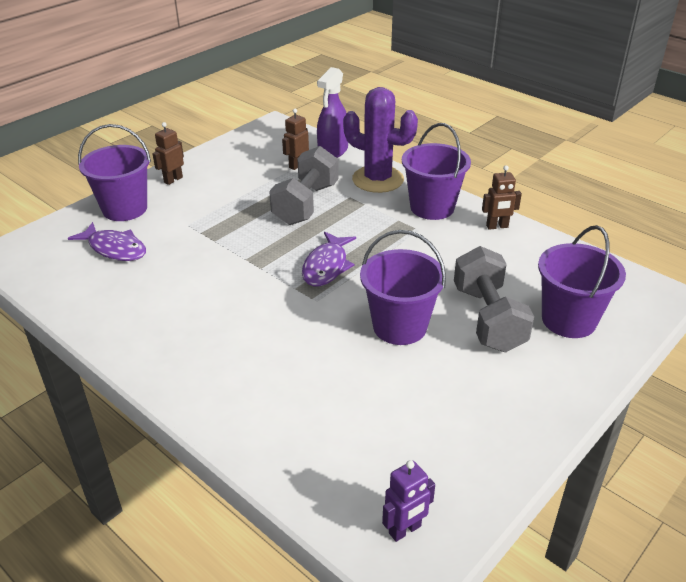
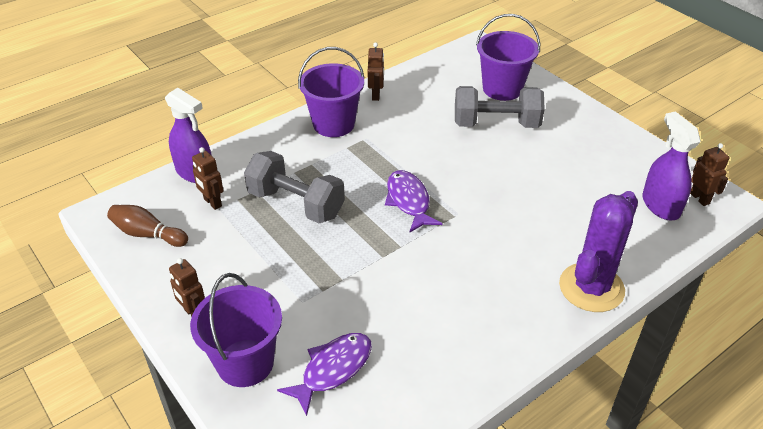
camera: 80 degrees left, 5 degrees up
(254, 146) = (148, 234): none -> brown bowling pin
(326, 266) = (409, 201): purple fish -> purple fish turned 135 degrees counterclockwise
(376, 480) = (660, 205): none -> purple spray bottle
(378, 179) = (270, 149): purple cactus -> purple cactus (591, 288)
(399, 326) = (500, 170): purple bucket -> none
(405, 530) = (700, 198): purple robot -> brown robot

